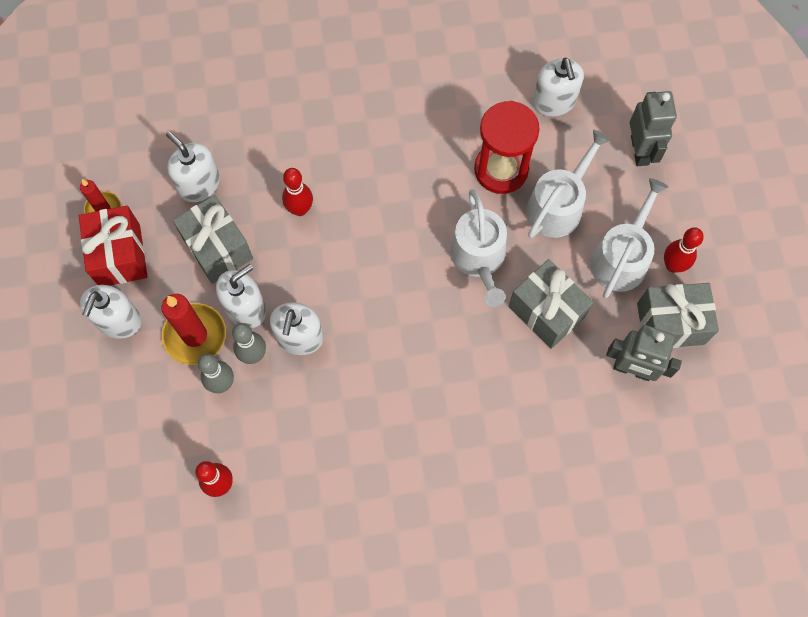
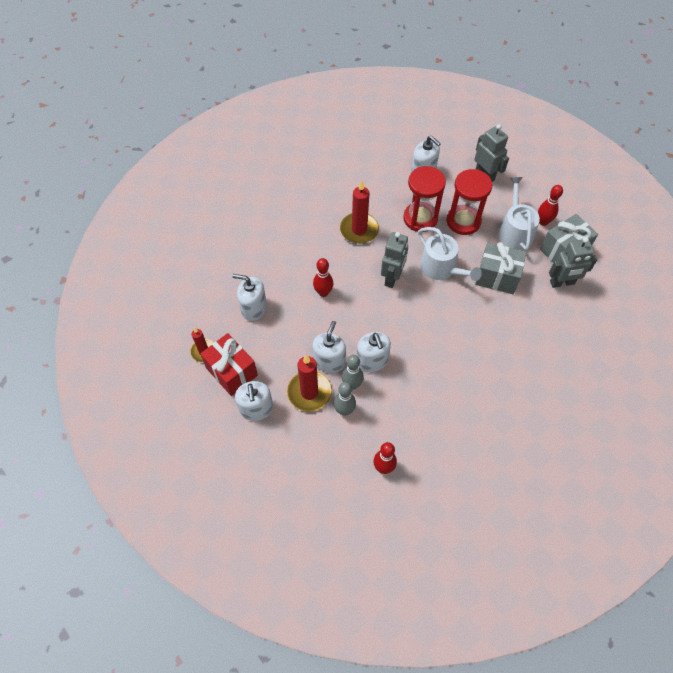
camera: 30 degrees left, 10 degrees down
(217, 248) = (289, 337): grey gift -> none
(403, 236) = (392, 278): none -> grey robot
(406, 143) = (359, 230): none -> red candle
(558, 205) = (463, 221): white watering can -> red hourglass

